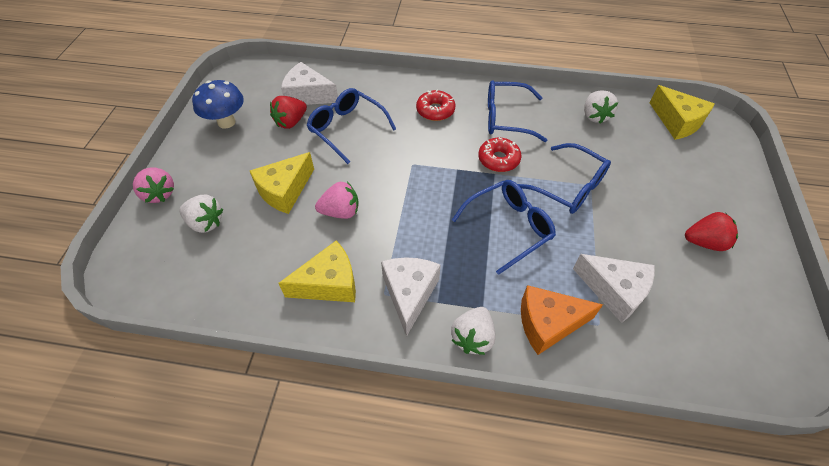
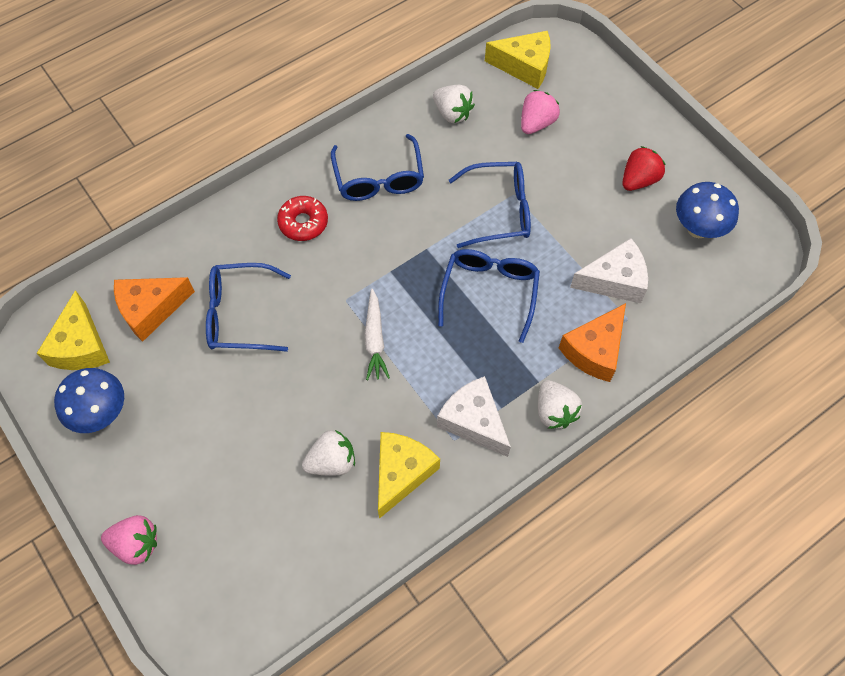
camera: 45 degrees left, 10 degrees up
(205, 223) = (223, 526): white strawberry -> white strawberry (332, 461)
(284, 191) = (259, 429): yellow cheese -> yellow cheese (81, 346)
(291, 122) = (172, 355): red strawberry -> none
(308, 95) = (151, 309): white cheese -> orange cheese
(340, 212) = (335, 403): pink strawberry -> pink strawberry (536, 123)
(404, 197) = (375, 339): none -> white carrot
(498, 159) = (416, 230): red donut -> none
(507, 118) = (378, 178): blue glasses -> blue glasses turned 60 degrees counterclockwise
(728, 310) = (698, 229): none -> blue mushroom

